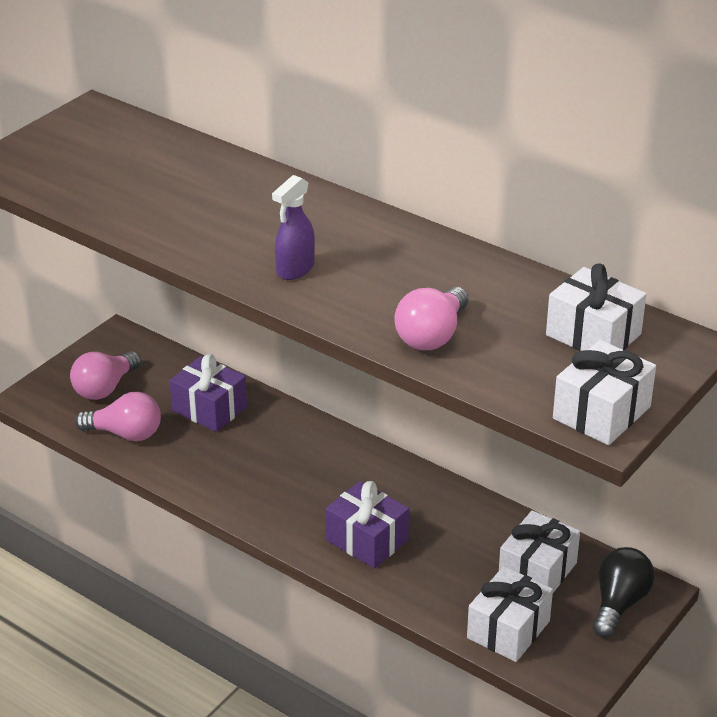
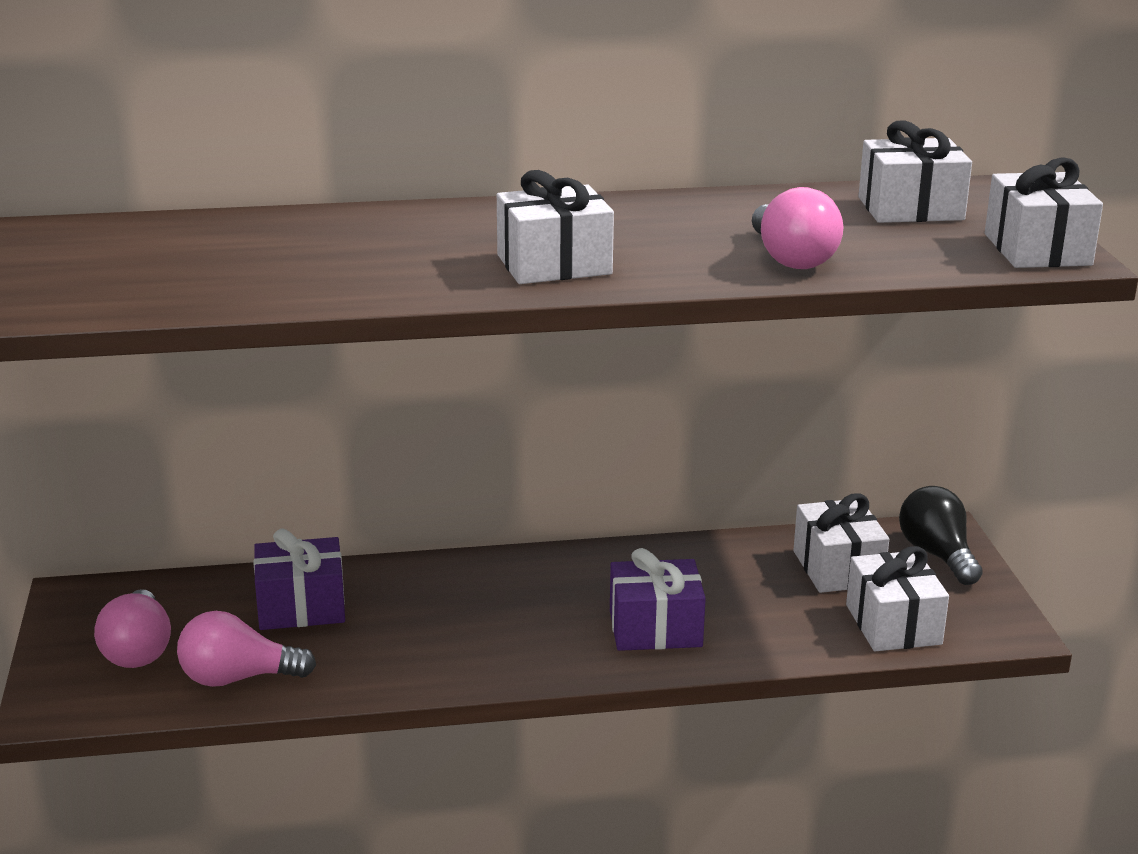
camera: 45 degrees left, 10 degrees down
(125, 434) = (237, 678): pink light bulb -> pink light bulb turned 150 degrees counterclockwise
(295, 269) = (554, 265): purple spray bottle -> white gift

